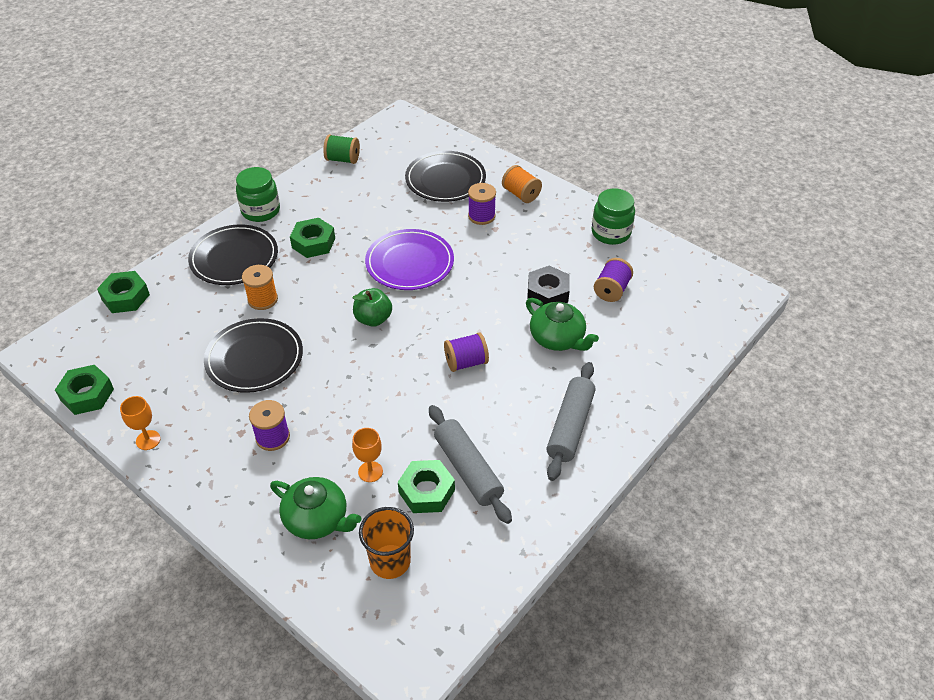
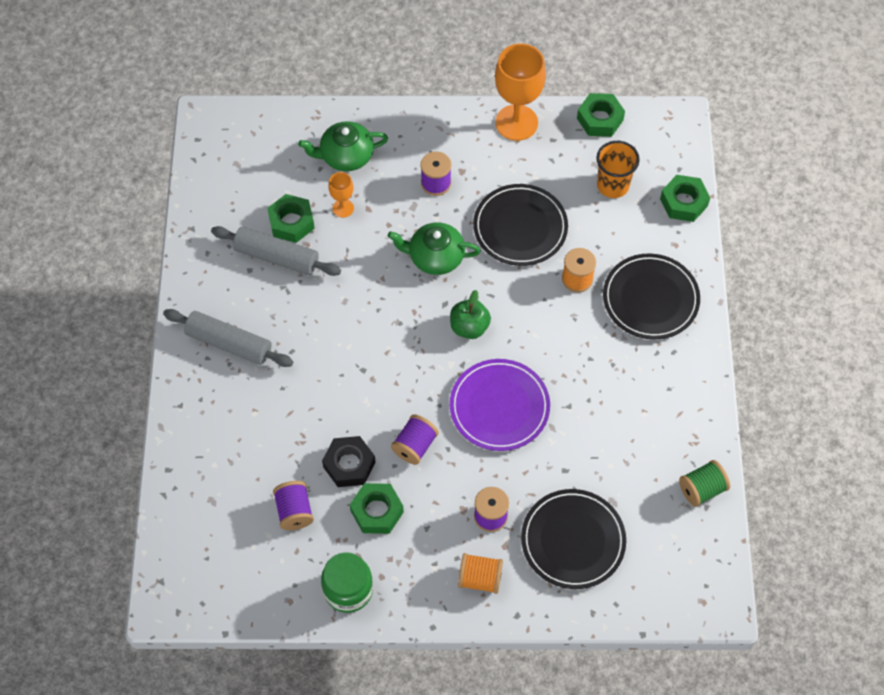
camera: 140 degrees right, 15 degrees up
(148, 440) = (516, 122): orange goblet -> orange goblet, size x2.06
(261, 211) = (694, 364): green jar -> none
(313, 243) = (605, 365): green nut -> green nut (377, 511)
(390, 561) = (273, 164): orange cup -> orange cup (613, 185)
(466, 362) = (356, 342): purple spool -> purple spool (415, 446)
(558, 338) = (301, 420): green teapot -> green teapot (435, 257)
(570, 426) = (229, 343): grey rolling pin -> grey rolling pin turned 45 degrees counterclockwise

